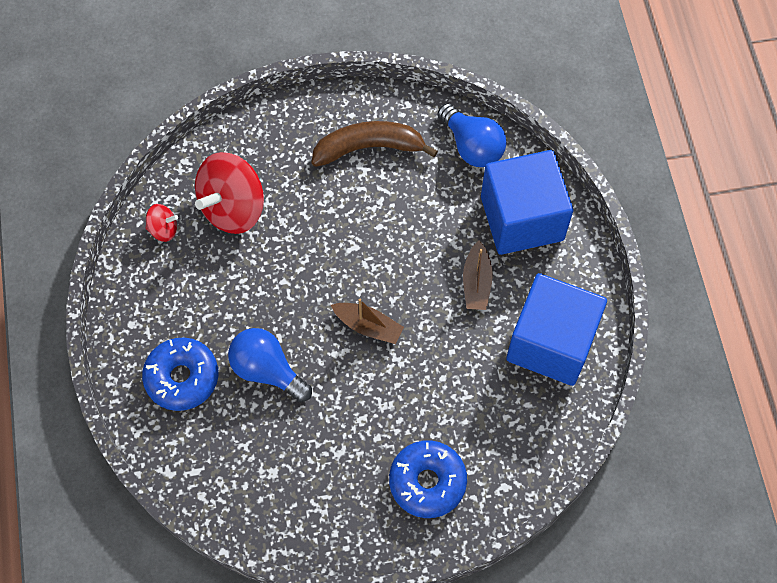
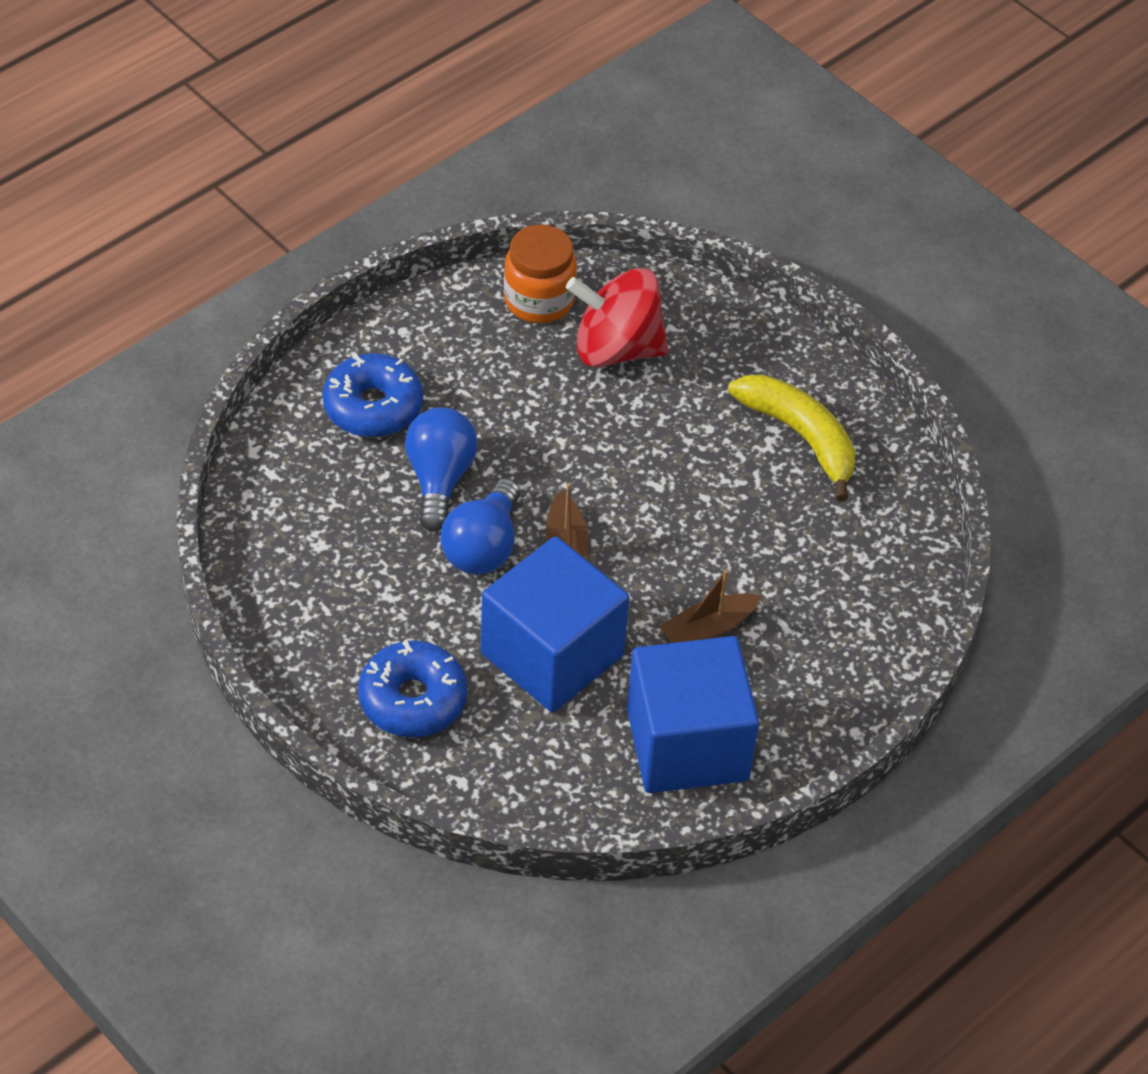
camera: 55 degrees right, 15 degrees down
(163, 229) = (539, 300): red spinning top -> orange jar
(369, 148) = (800, 437): brown banana -> yellow banana
(472, 146) = (890, 538): blue light bulb -> blue light bulb (483, 546)
(522, 218) = (833, 635): blue cube -> blue cube (552, 654)

